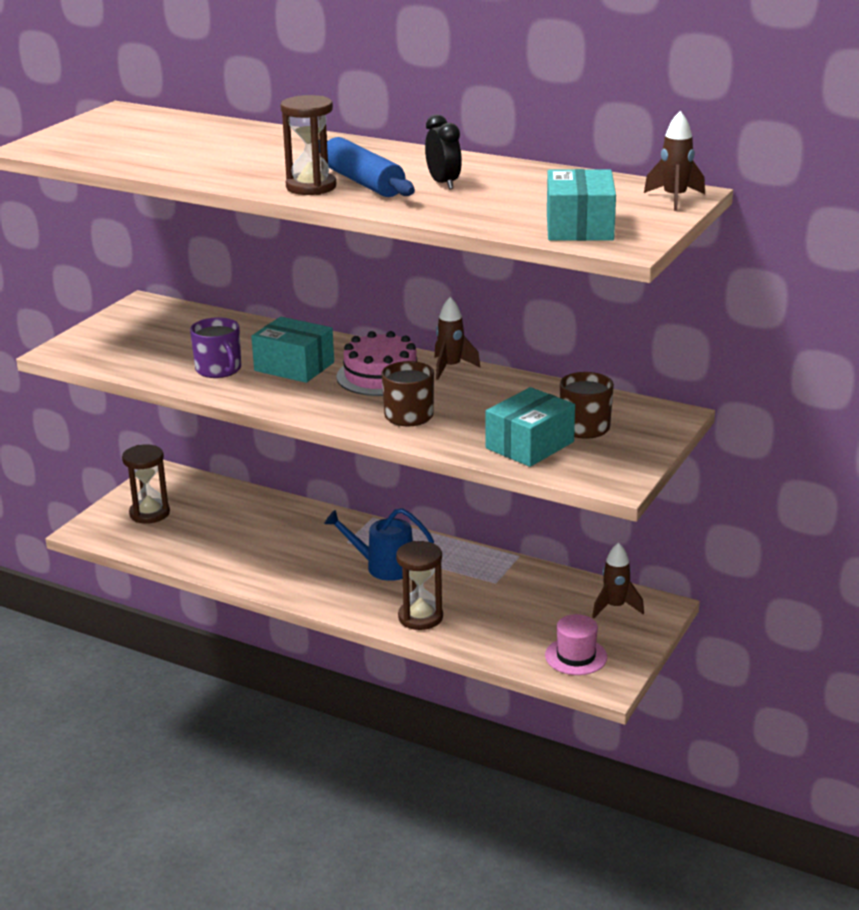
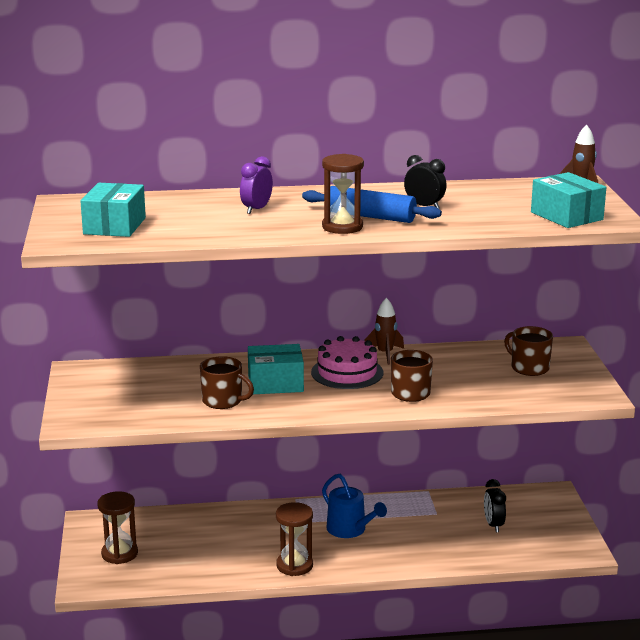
camera: 35 degrees left, 5 degrees down
(219, 369) = (223, 401): purple mug -> brown mug
(270, 152) = (256, 209): none -> purple clock
(384, 567) = (349, 529): blue watering can -> blue watering can turned 105 degrees counterclockwise
(420, 617) = (419, 554): brown hourglass -> brown hourglass (294, 565)
(529, 445) = (515, 389): turquoise box -> turquoise box (114, 226)
(540, 617) = (493, 525): none -> black clock
(576, 656) = (547, 542): pink hat -> none
(615, 607) = (529, 502): brown rocket -> none

